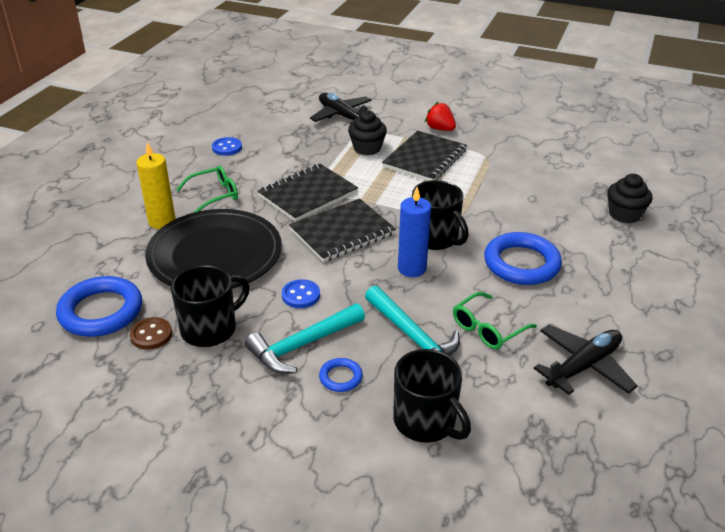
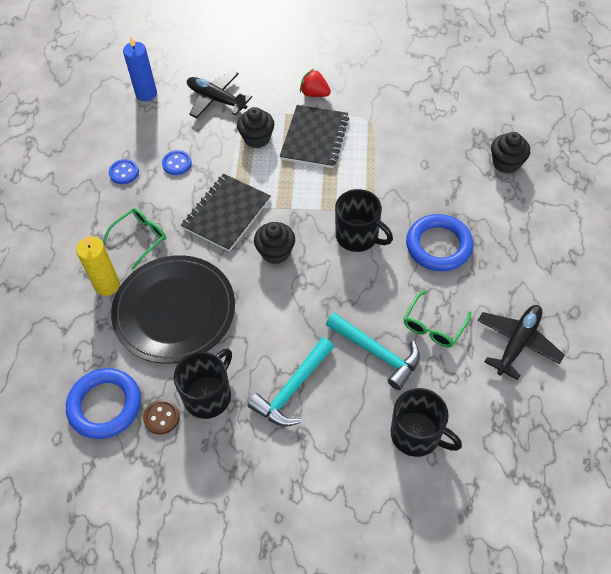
camera: 15 degrees left, 20 degrees up
(301, 295) = (269, 336): blue button -> blue button (177, 163)
(340, 377) = (336, 412): blue ring -> none
(342, 232) = (275, 252): black notebook -> black cupcake
(411, 268) = (350, 278): blue candle -> blue candle (146, 94)

